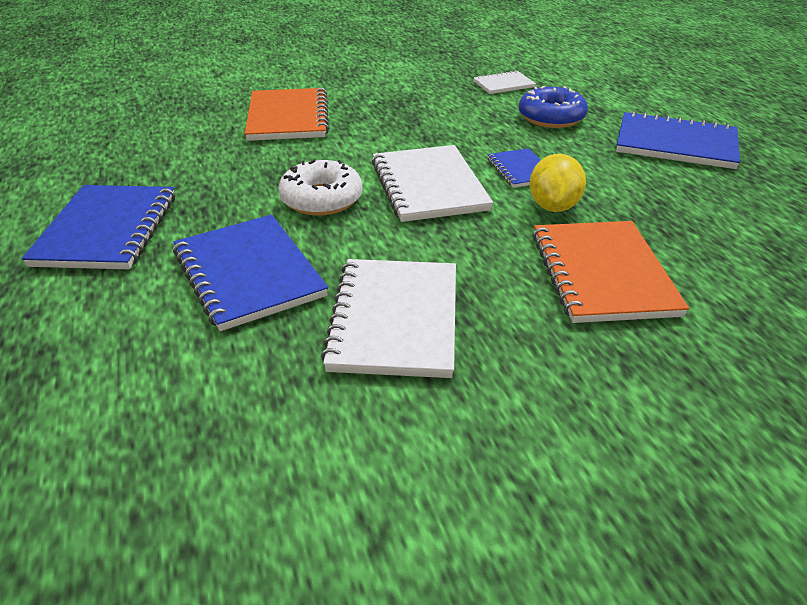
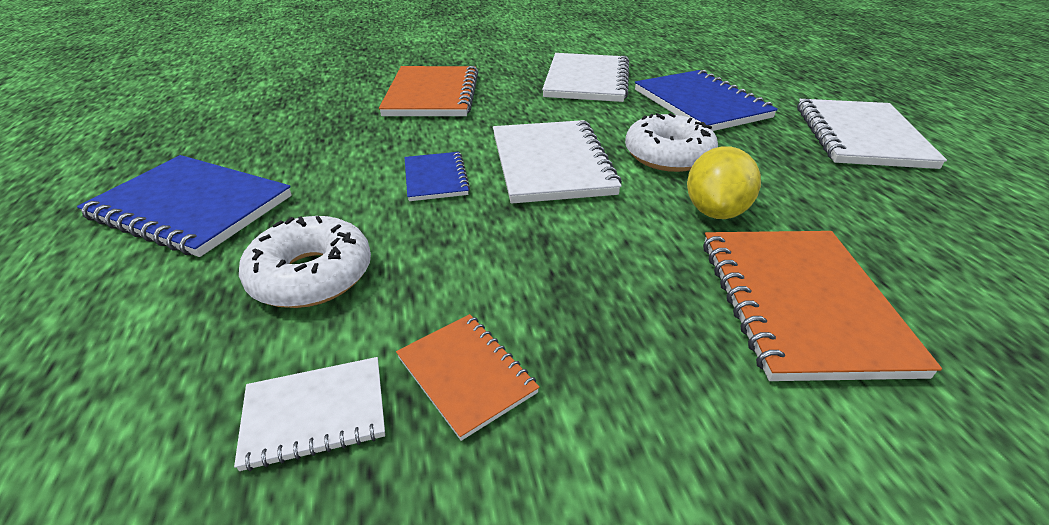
camera: 175 degrees left, 0 degrees up
(107, 230) = (860, 136): blue notebook -> white notebook
(450, 94) = (466, 375): none -> orange notebook
(551, 117) = (311, 275): blue donut -> white donut
(553, 207) = (430, 138): yellow lemon -> yellow lemon (715, 211)

